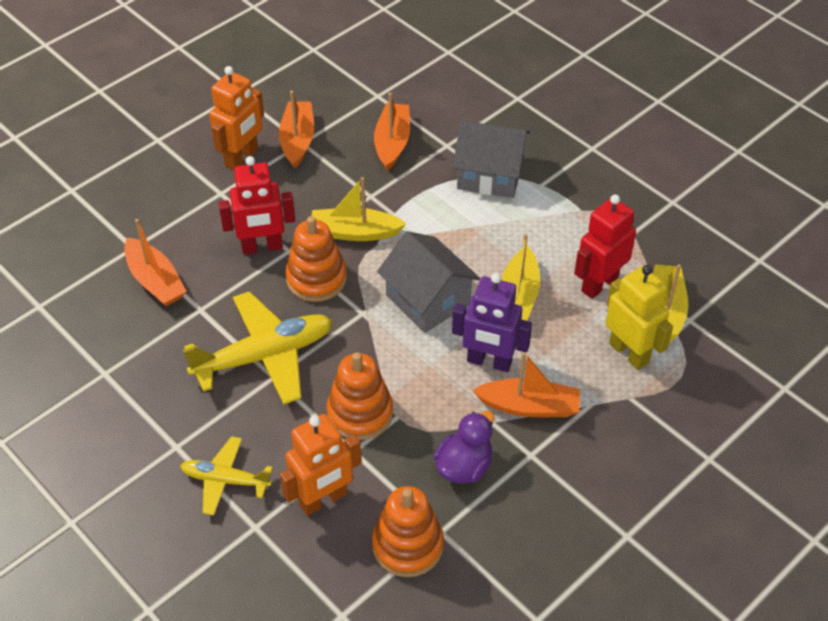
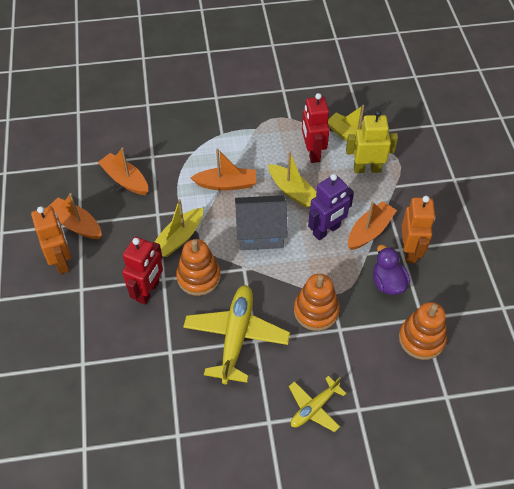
camera: 55 degrees left, 5 degrees up
(155, 281) = (124, 365): orange boat -> orange boat (226, 184)
(323, 499) = (363, 363): orange robot -> orange robot (410, 251)
(490, 175) = (193, 151): grey house -> none

